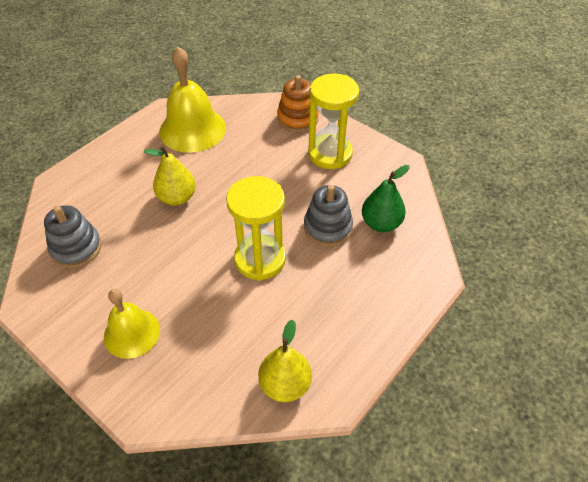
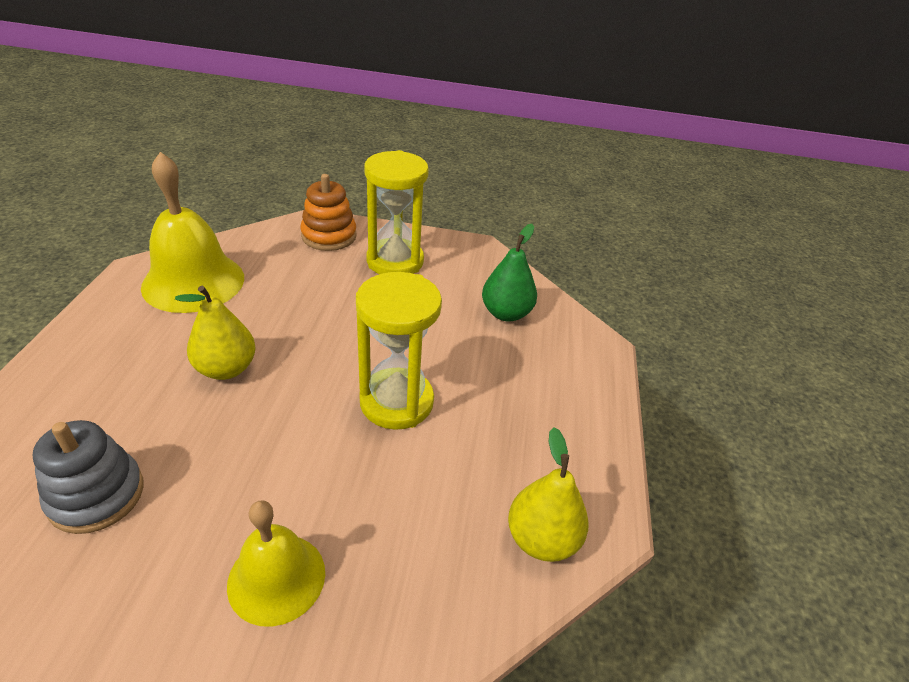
camera: 35 degrees left, 10 degrees down
(328, 227) = (451, 337): grey stacking toy -> none

